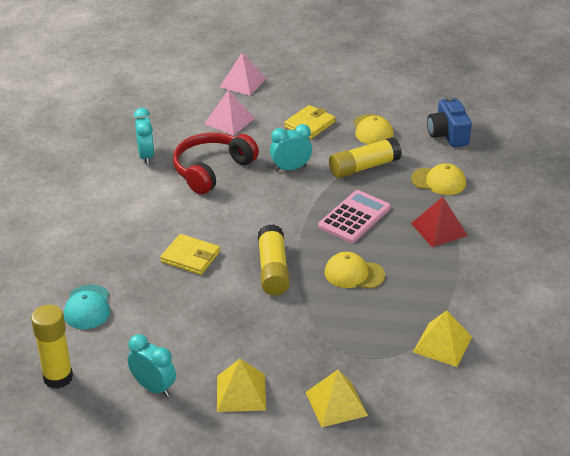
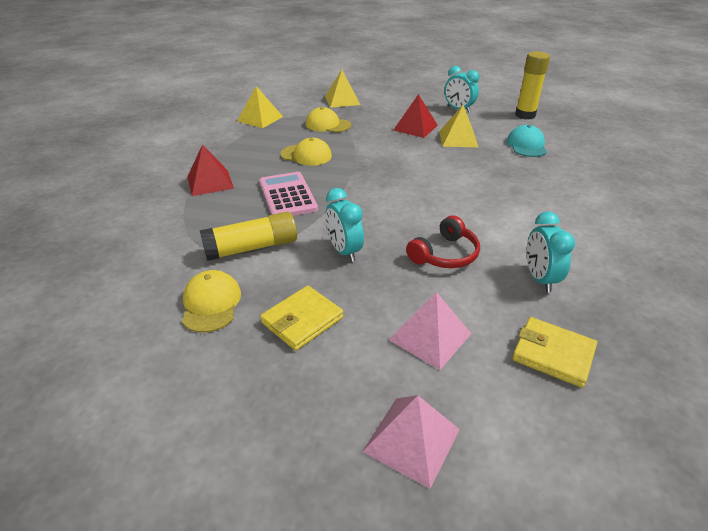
camera: 175 degrees left, 0 degrees up
(190, 257) = (451, 172): yellow wallet -> yellow wallet (553, 354)
(212, 170) = (445, 254): red headphones -> red headphones, size x0.66
(223, 336) = (415, 127): none -> red pyramid
(241, 392) = (401, 106): yellow pyramid -> yellow pyramid (458, 139)
(273, 270) = (375, 161): yellow glue stick -> none
(290, 168) = (344, 251): turquoise clock -> turquoise clock turned 75 degrees clockwise
(354, 217) = (287, 196): pink calculator -> pink calculator turned 120 degrees clockwise
(438, 181) = (174, 226): yellow cap -> yellow cap (328, 125)
(447, 135) = (109, 289): blue camera -> none

